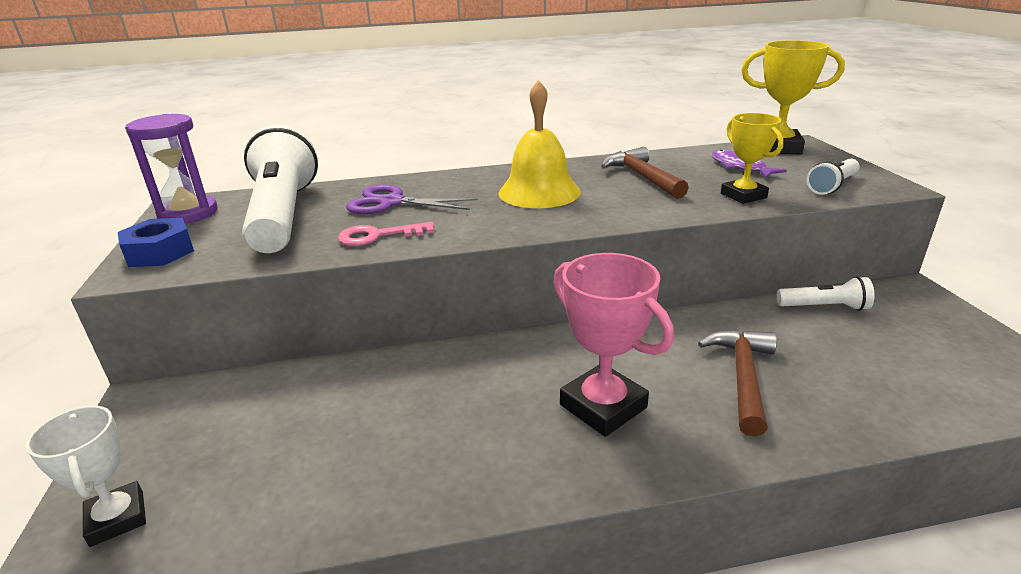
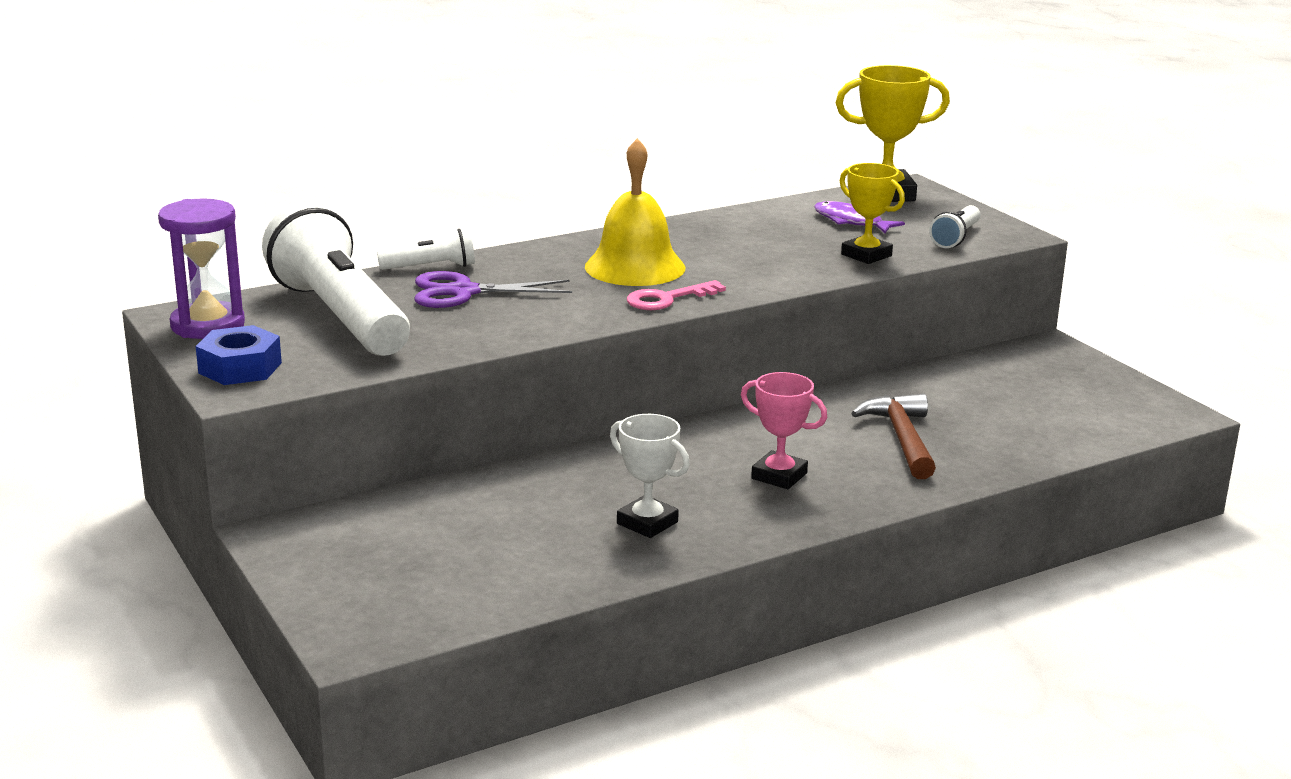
camera: 20 degrees left, 5 degrees down
(117, 518) = (371, 609): white trophy -> white trophy (647, 523)
(378, 236) = (488, 329): pink key -> pink key (667, 299)
(603, 406) = (779, 476): pink trophy -> pink trophy, size x0.66
(642, 177) = (745, 241): brown hammer -> none
(824, 307) = (966, 371): white flashlight -> white flashlight (431, 267)

